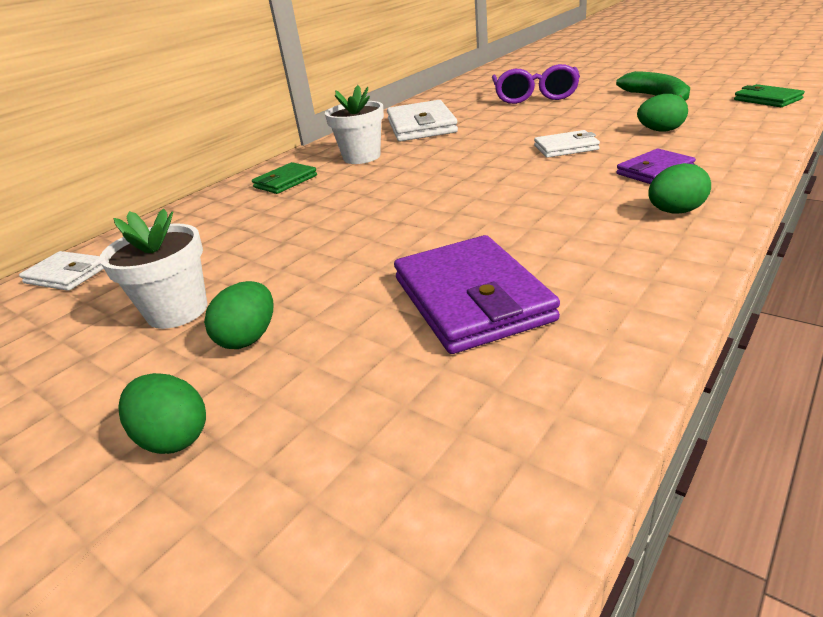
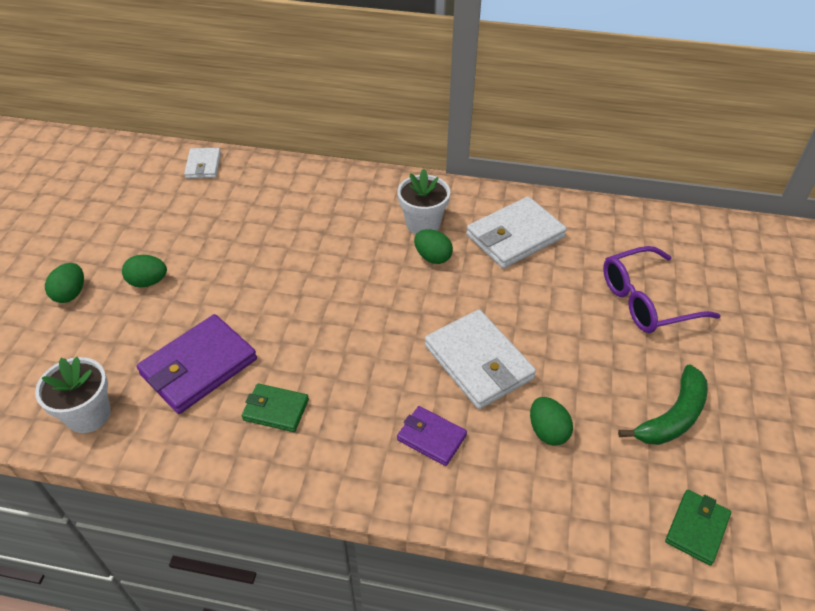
camera: 60 degrees right, 15 degrees up
(177, 311) = (170, 238): white flower pot -> white flower pot (89, 415)
(285, 181) = (360, 199): green wallet -> green wallet (276, 409)
(566, 148) = (478, 362): white wallet -> white wallet, size x1.78
(675, 212) = (345, 460): green egg -> green egg (432, 257)

